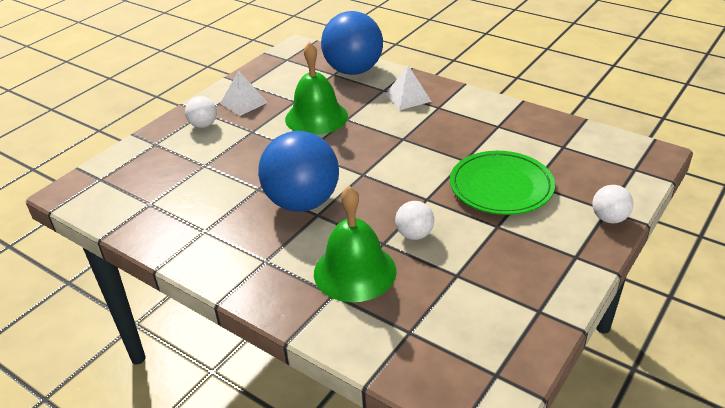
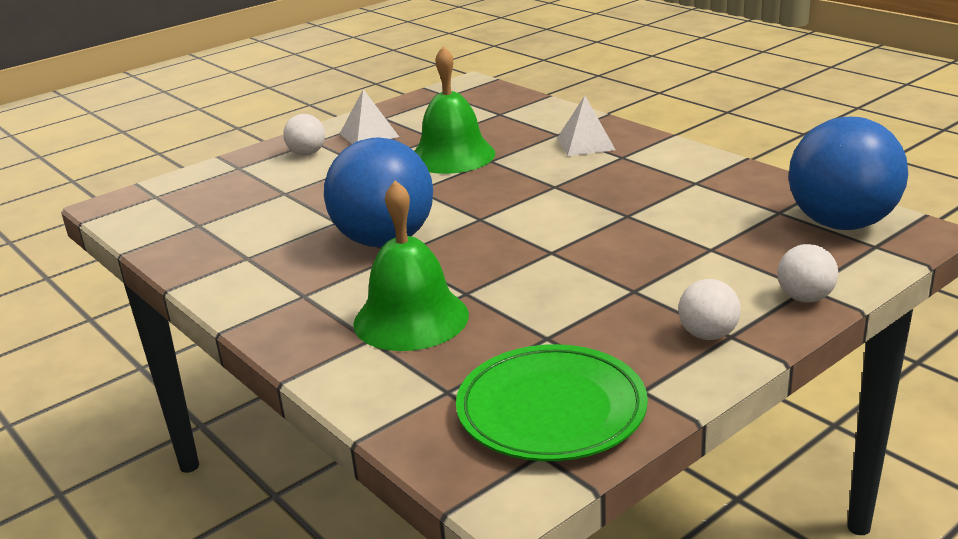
camera: 15 degrees right, 10 degrees down
(353, 70) = (528, 112): blue ball -> blue ball (841, 223)
(414, 234) = (513, 288): white ball -> white ball (708, 335)
(501, 187) = (662, 248): green plate -> green plate (551, 410)

